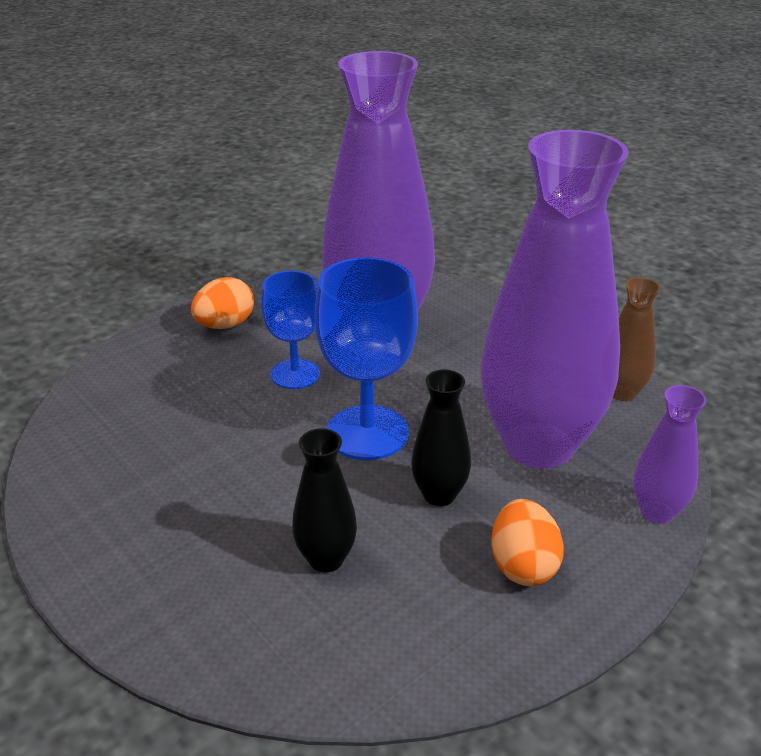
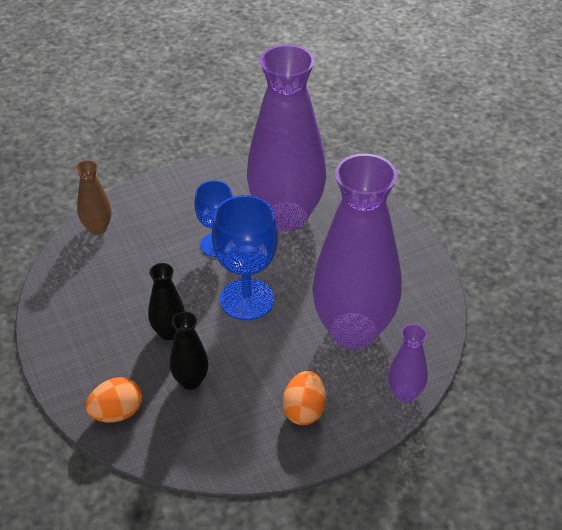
camera: 15 degrees right, 10 degrees up
(225, 325) = (183, 195): orange egg -> orange egg (116, 413)
(439, 494) = (274, 353): black vase -> black vase (169, 332)
(622, 392) = (429, 302): brown vase -> brown vase (97, 228)

